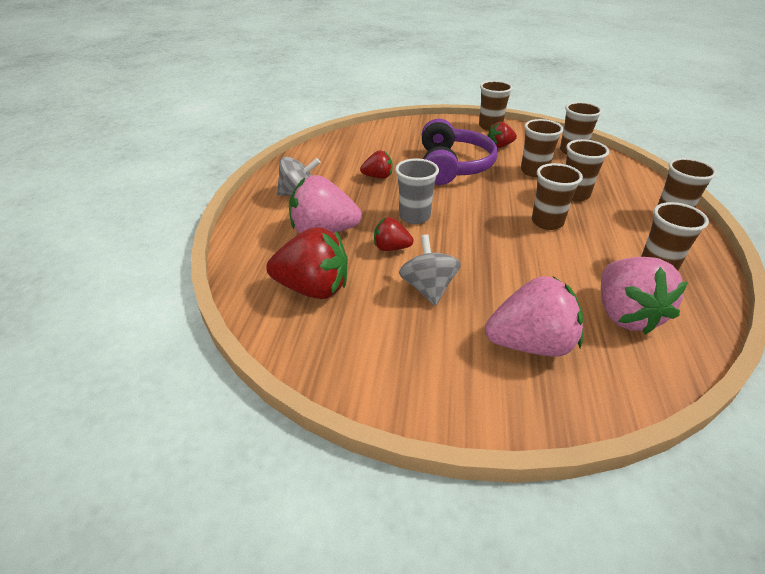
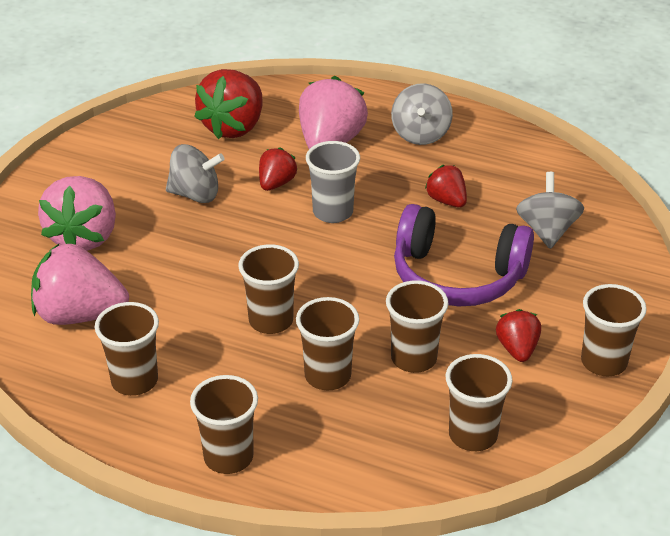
camera: 105 degrees right, 0 degrees up
(378, 177) = (446, 201): red strawberry -> red strawberry turned 135 degrees clockwise
(392, 145) = (547, 231): none -> grey spinning top

